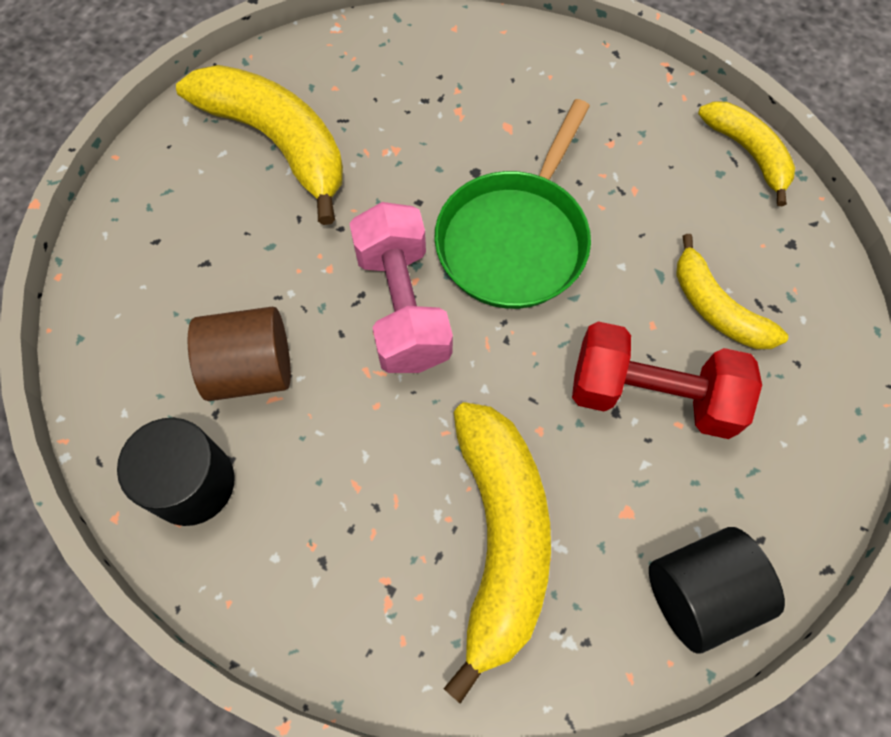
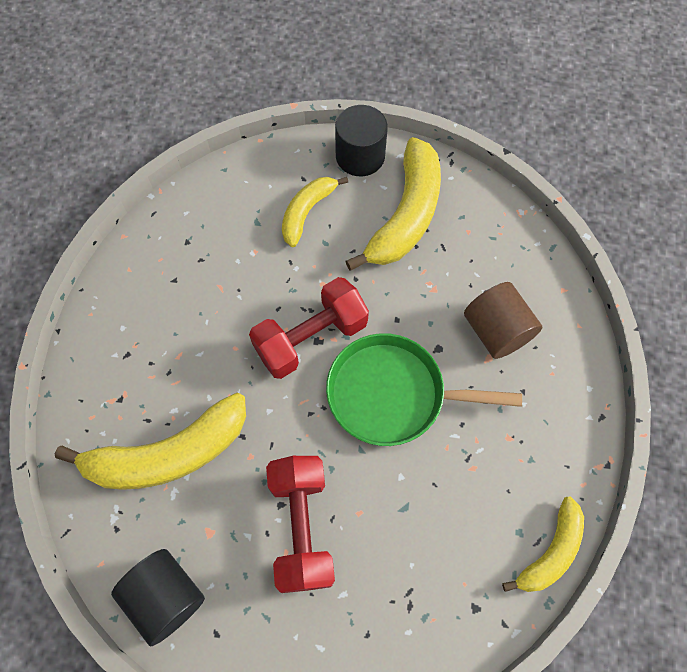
camera: 70 degrees right, 0 degrees up
(192, 483) = (154, 266): black cylinder -> black cylinder (360, 156)
(251, 369) = (235, 267): brown cylinder -> brown cylinder (496, 331)
(402, 306) = (311, 338): pink dumbbell -> red dumbbell
(716, 308) = (391, 558): yellow banana -> yellow banana (307, 212)

